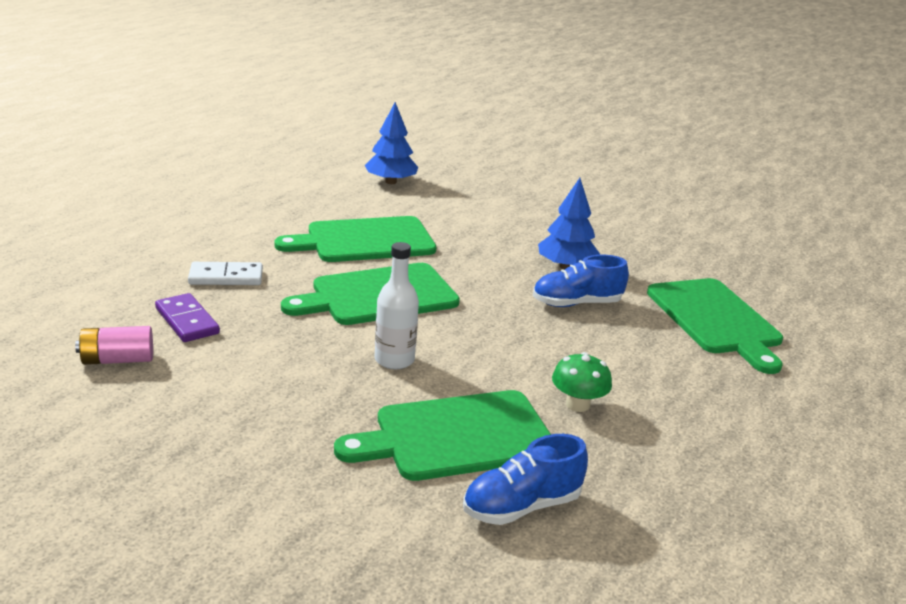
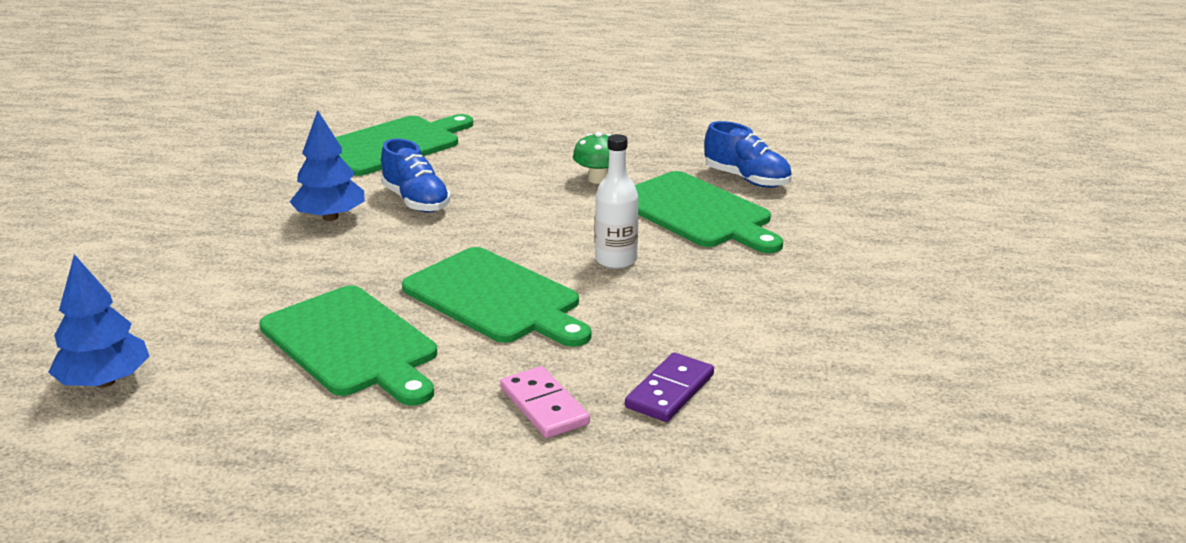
camera: 110 degrees left, 0 degrees up
(117, 360) = (787, 400): pink battery -> none
(226, 277) = (544, 406): white domino -> pink domino

